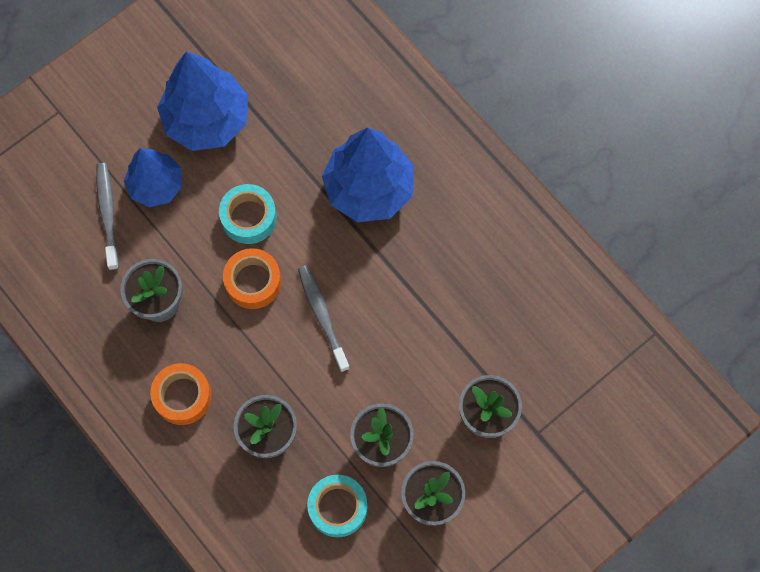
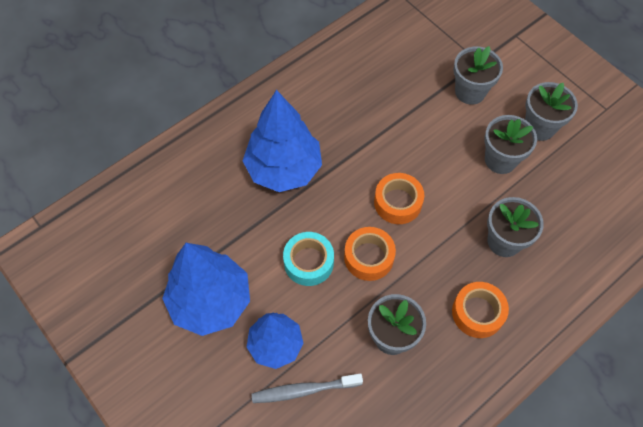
camera: 90 degrees left, 10 degrees down
(322, 317) = (398, 202): grey toothbrush -> orange tape
(337, 507) = (555, 190): turquoise tape -> none

